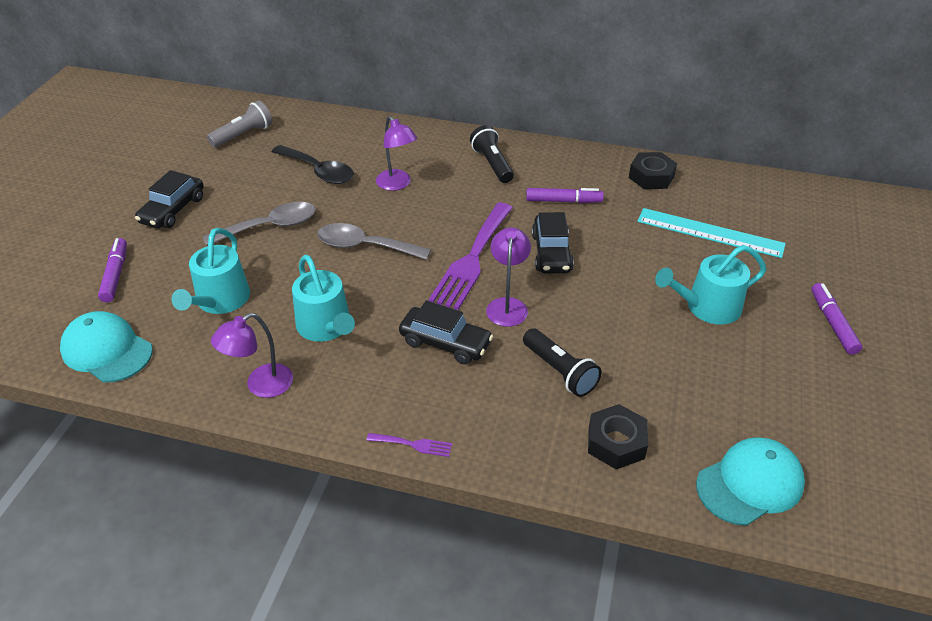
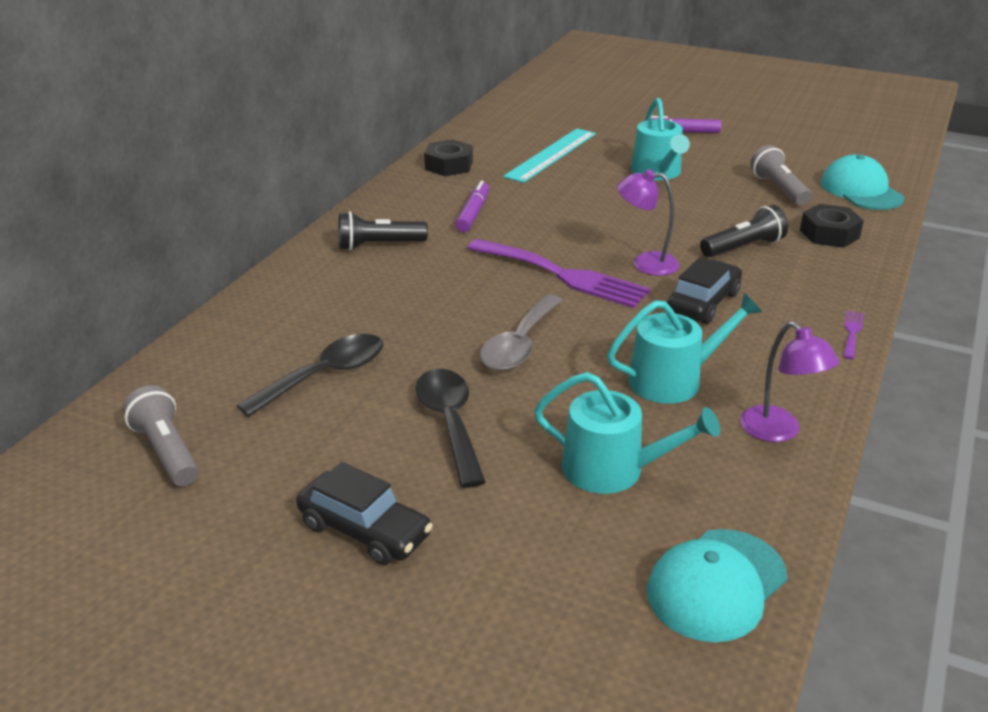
camera: 80 degrees left, 10 degrees down
(116, 275) = (530, 591): purple marker -> none
(270, 227) = (450, 423): grey spoon -> black spoon
(397, 184) = (391, 313): purple lamp -> none
(551, 253) = (563, 230): black car -> none
(714, 404) = (778, 189): none -> grey flashlight

